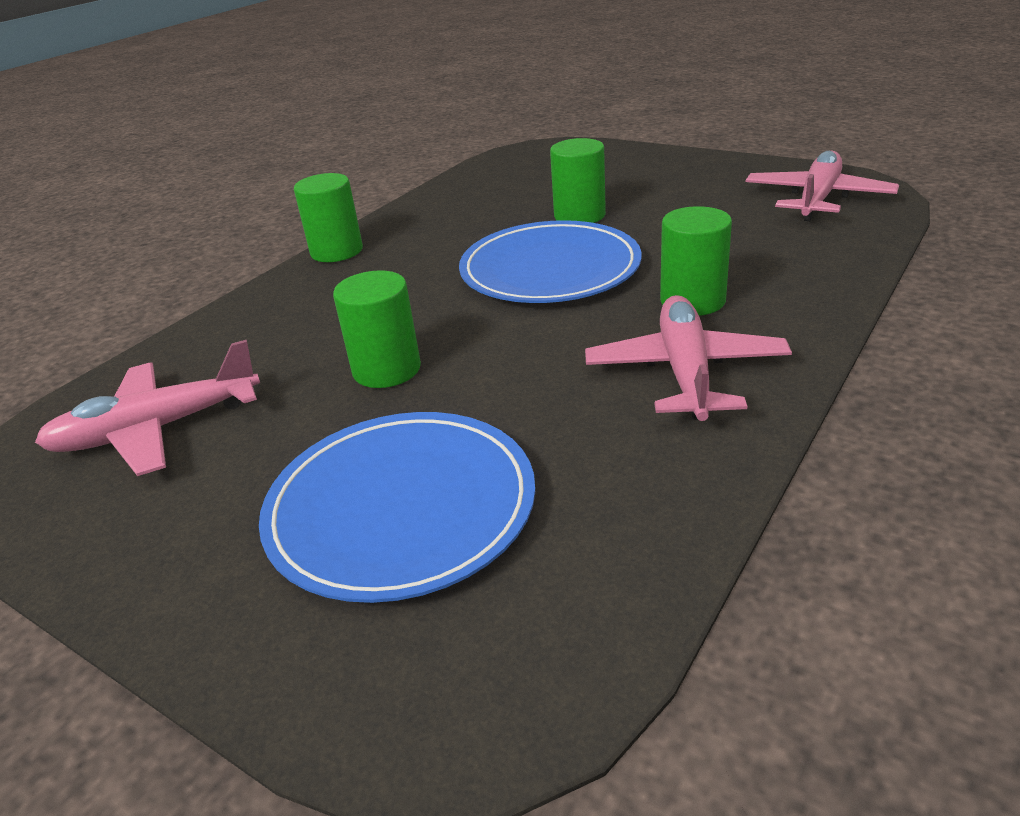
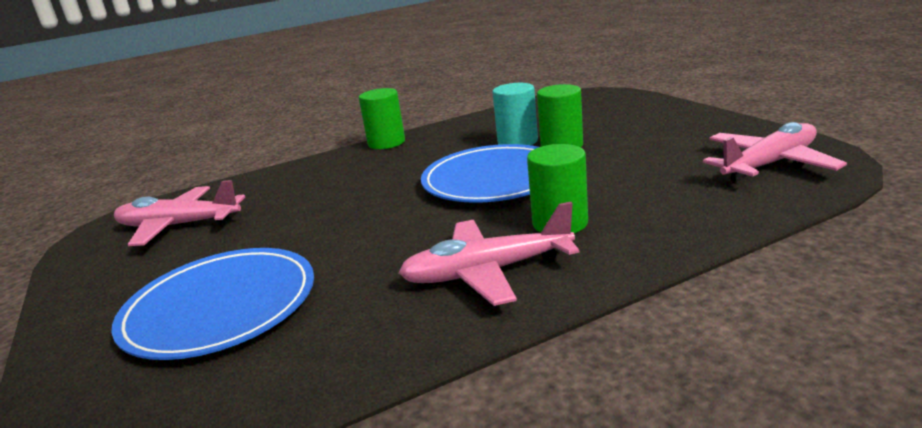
camera: 30 degrees right, 10 degrees down
(387, 369) = (319, 222): green cylinder -> none
(518, 219) = (517, 141): none -> turquoise cylinder
(685, 371) = (487, 273): pink plane -> pink plane turned 135 degrees counterclockwise

